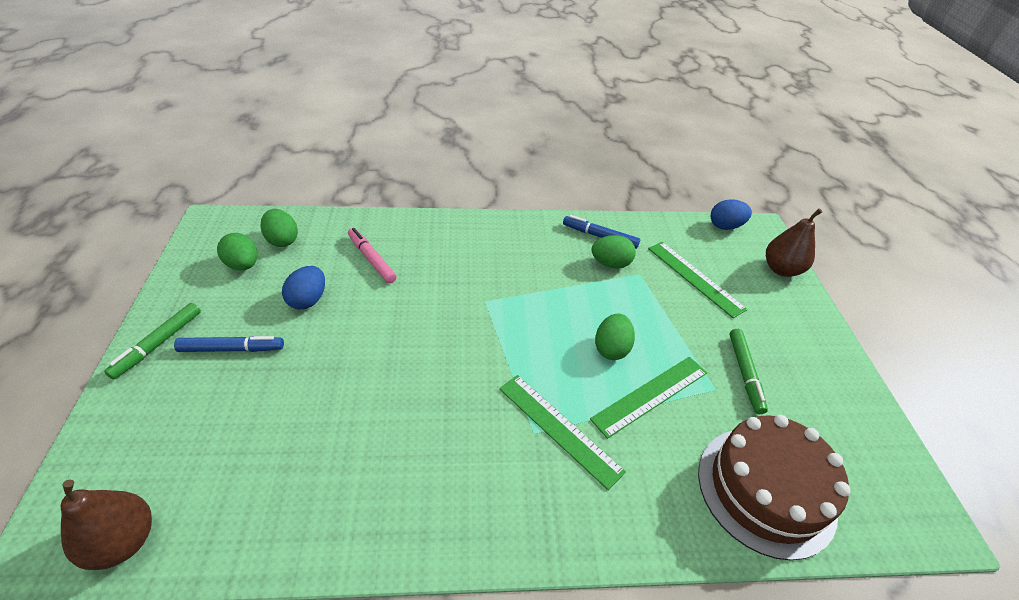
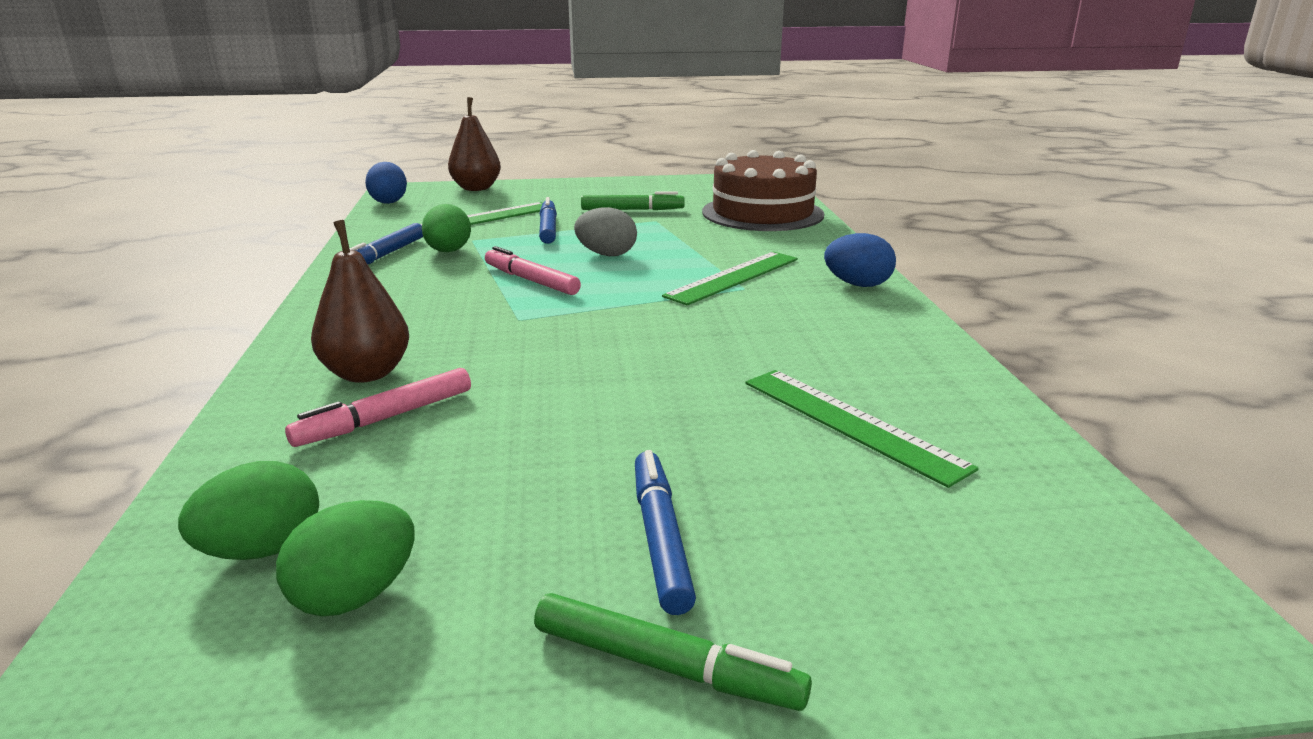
camera: 90 degrees left, 20 degrees down
(123, 541) = (1105, 546): brown pear -> brown pear (367, 373)
(308, 300) = (506, 471): blue egg -> blue egg (857, 284)
(552, 305) = (531, 280): none -> pink marker
(611, 348) = (606, 254): green egg -> grey egg
(650, 395) = (672, 242): green ruler -> green ruler (850, 423)
(674, 314) = (548, 228): none -> blue marker

